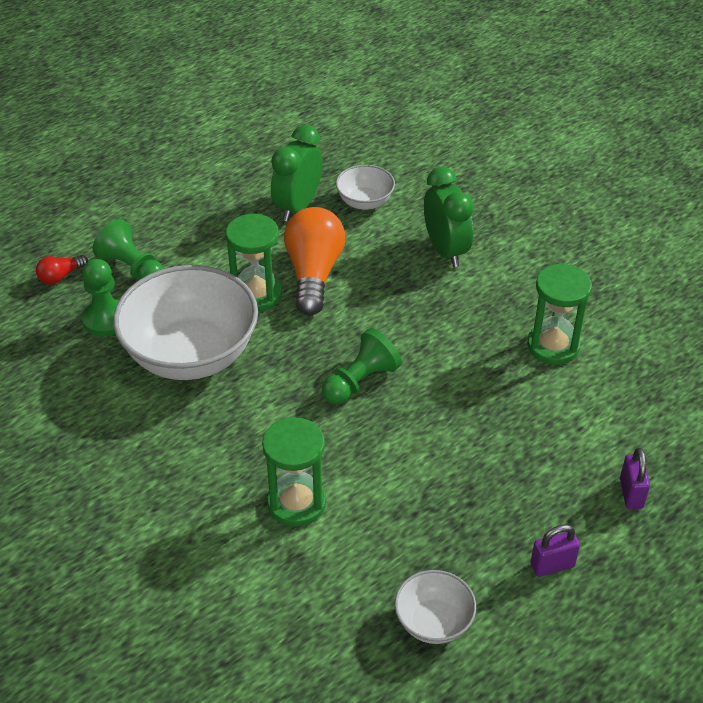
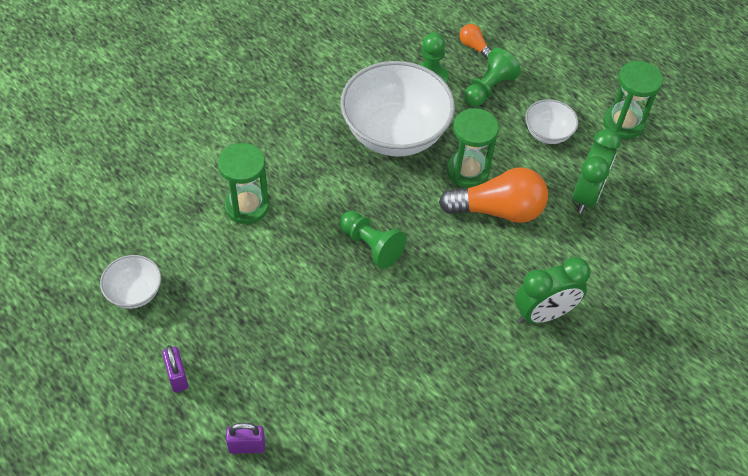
camera: 85 degrees right, 10 degrees up
(60, 276) = (474, 47): red light bulb -> orange light bulb
(297, 206) = (586, 195): green clock -> green clock turned 90 degrees clockwise
(365, 202) = (603, 248): white bowl -> white bowl (547, 133)
(553, 346) = (422, 398): green hourglass -> green hourglass (623, 123)

